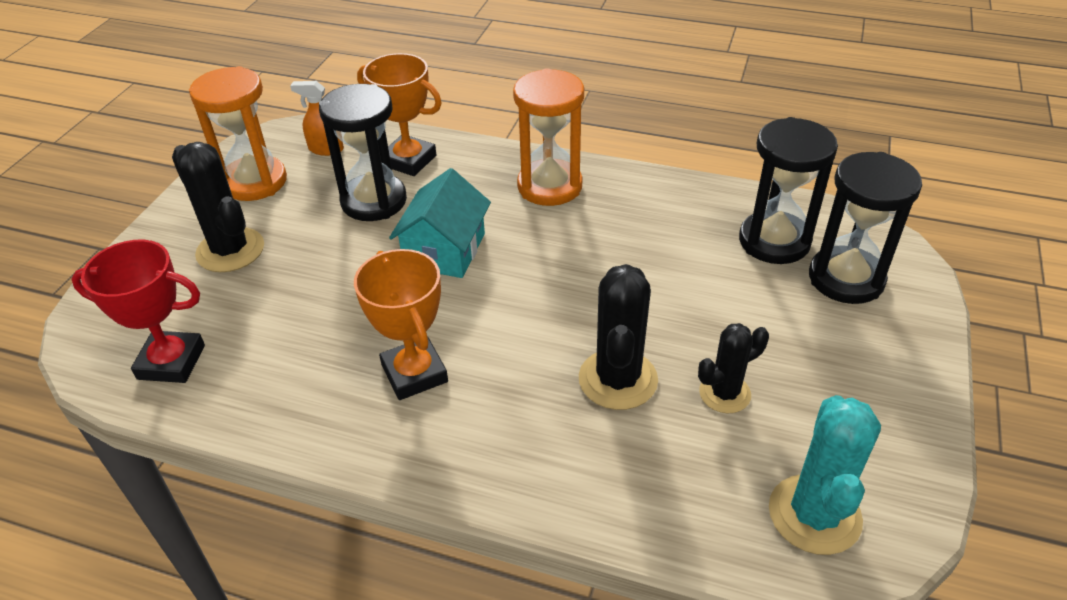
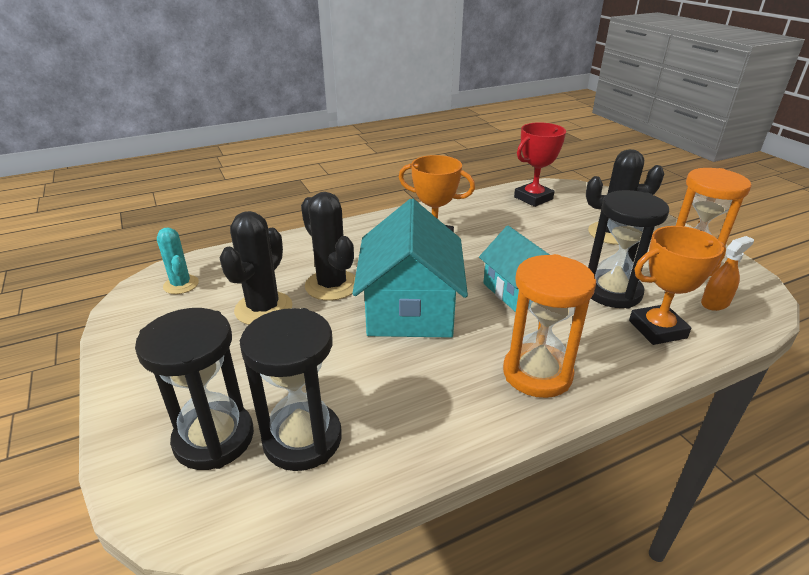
camera: 135 degrees right, 10 degrees down
(570, 296) = (410, 308): none -> turquoise house
(724, 393) = (263, 309): black cactus -> black cactus, size x1.58
(814, 514) = (181, 284): turquoise cactus -> turquoise cactus, size x0.63

